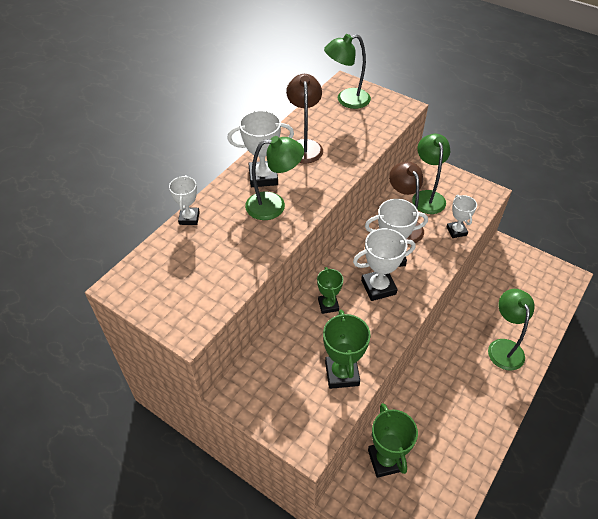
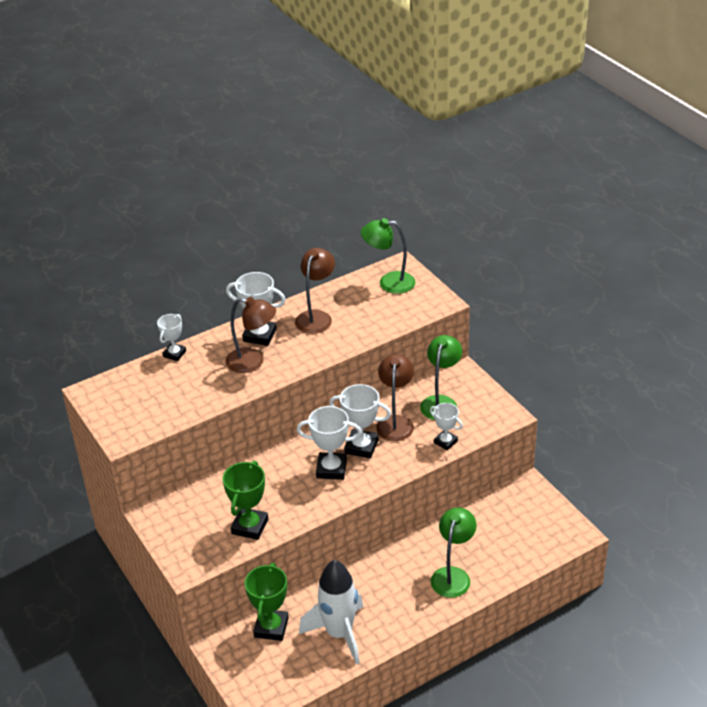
camera: 25 degrees right, 10 degrees down
(274, 205) = (253, 362): green lamp -> brown lamp
(328, 305) = (275, 470): green trophy -> none
(449, 442) = (339, 633): none -> white rocket
(456, 231) = (445, 442): white trophy -> white trophy turned 60 degrees counterclockwise

